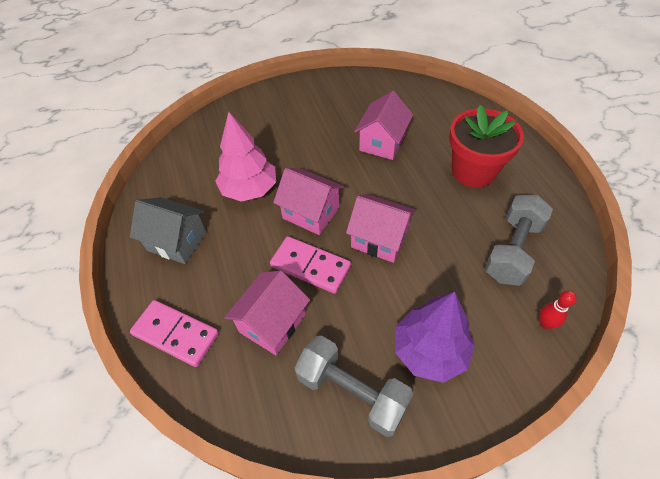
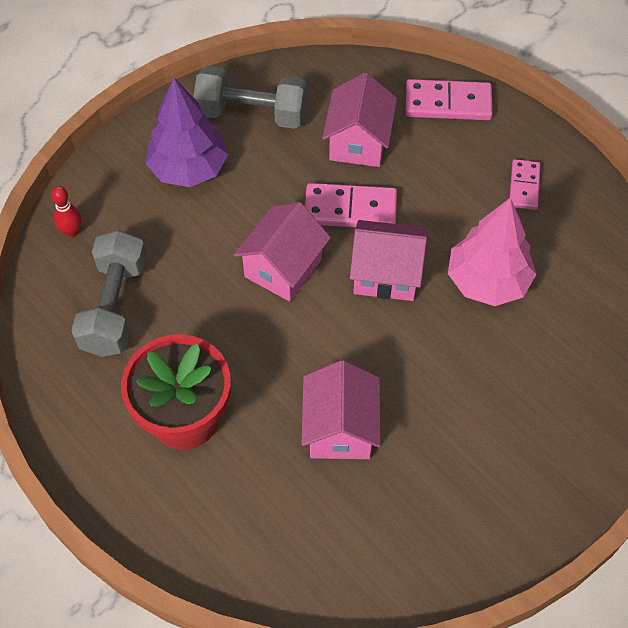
camera: 155 degrees right, 5 degrees up
(177, 241) = (524, 186): grey house -> pink domino
(379, 239) = (283, 268): pink house -> pink house turned 60 degrees counterclockwise

